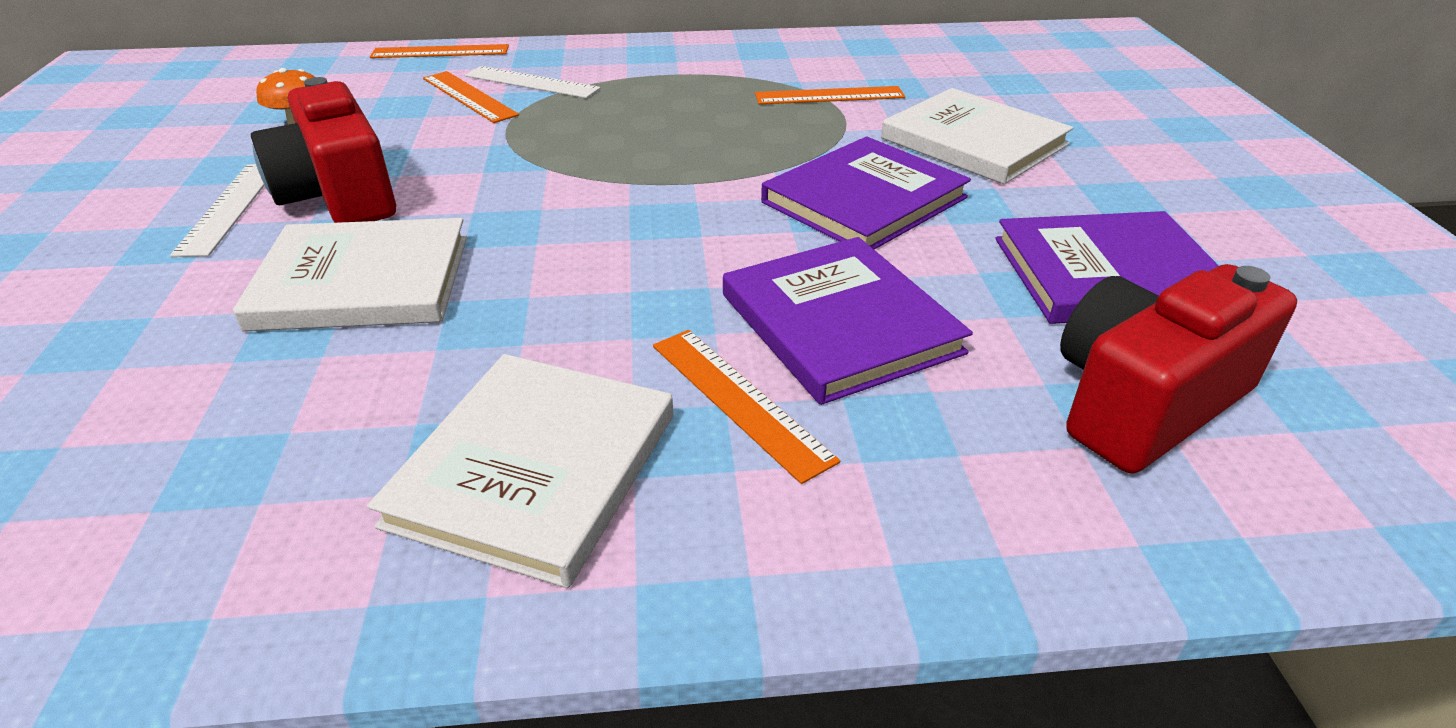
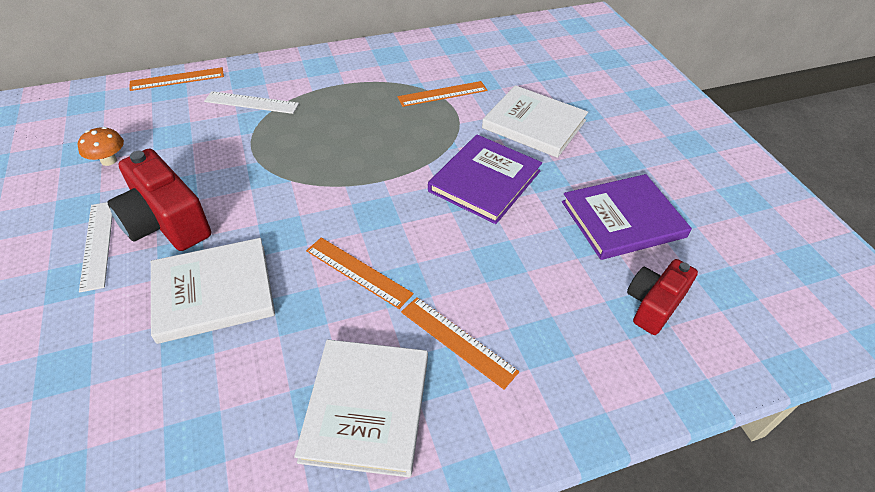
camera: 15 degrees left, 10 degrees up
(469, 96) = (215, 121): orange ruler -> orange ruler (358, 272)
(839, 323) = (495, 278): purple book -> none
(1144, 402) = (653, 304): red camera -> red camera, size x0.65

